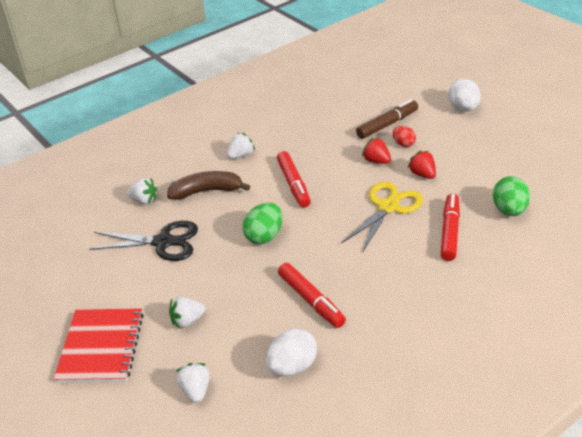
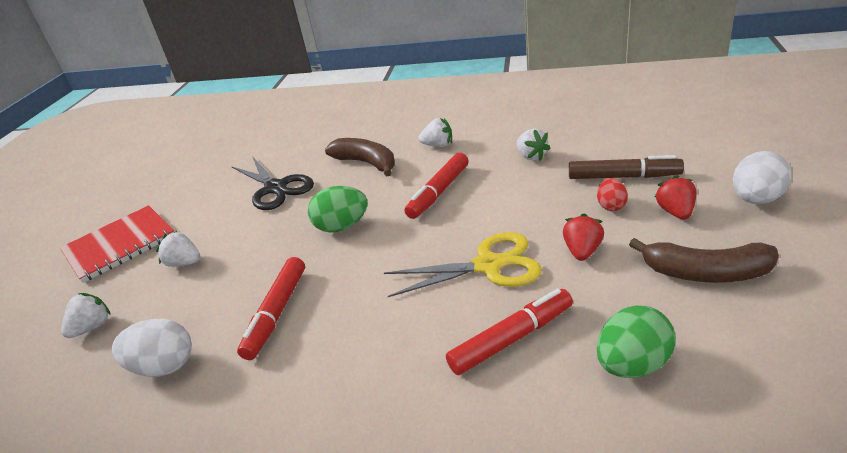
camera: 50 degrees right, 5 degrees down
(144, 200) = (318, 149): white strawberry -> white strawberry (531, 156)
(376, 161) = (552, 209): red strawberry -> red strawberry (675, 212)
(487, 155) = (705, 273): none -> brown banana

